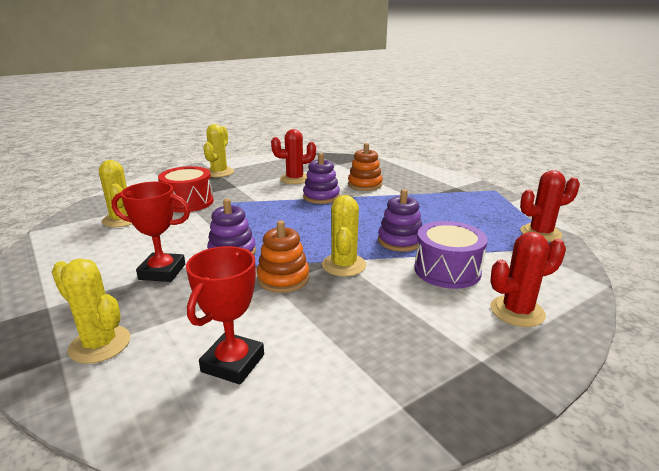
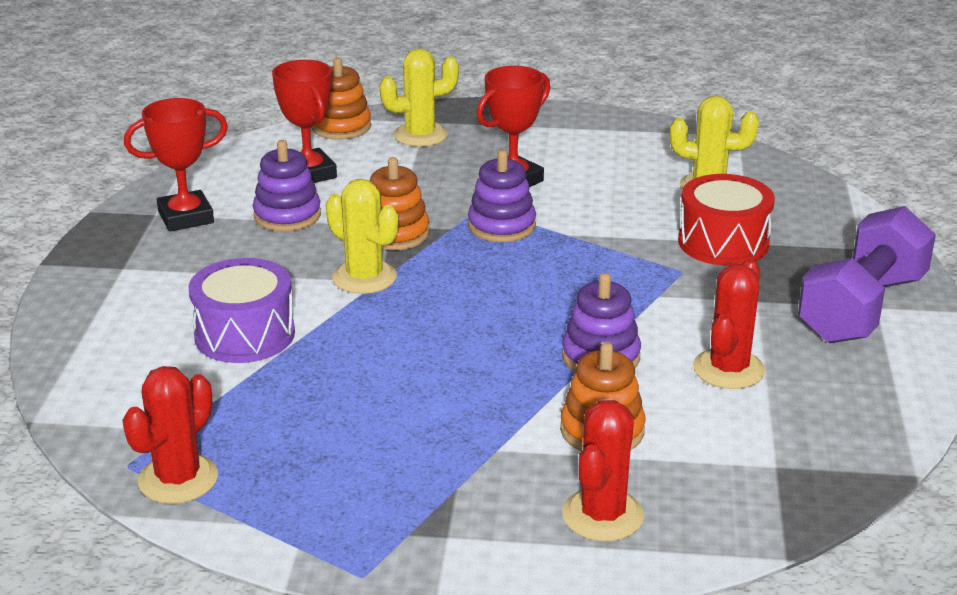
camera: 130 degrees right, 5 degrees up
(105, 405) = (341, 127): none -> orange stacking toy
(219, 172) = (862, 308): yellow cactus -> purple dumbbell
(382, 382) = (186, 217): none -> red trophy
(400, 241) = (355, 344): purple stacking toy -> purple stacking toy (287, 215)
(517, 311) = (123, 326): red cactus -> red cactus (602, 515)

